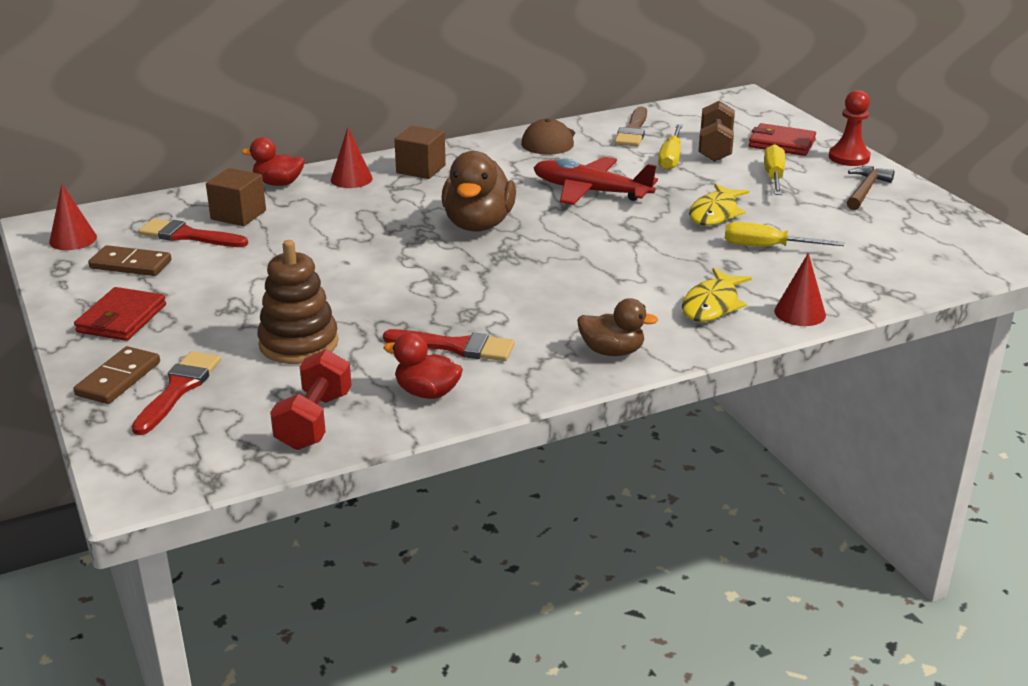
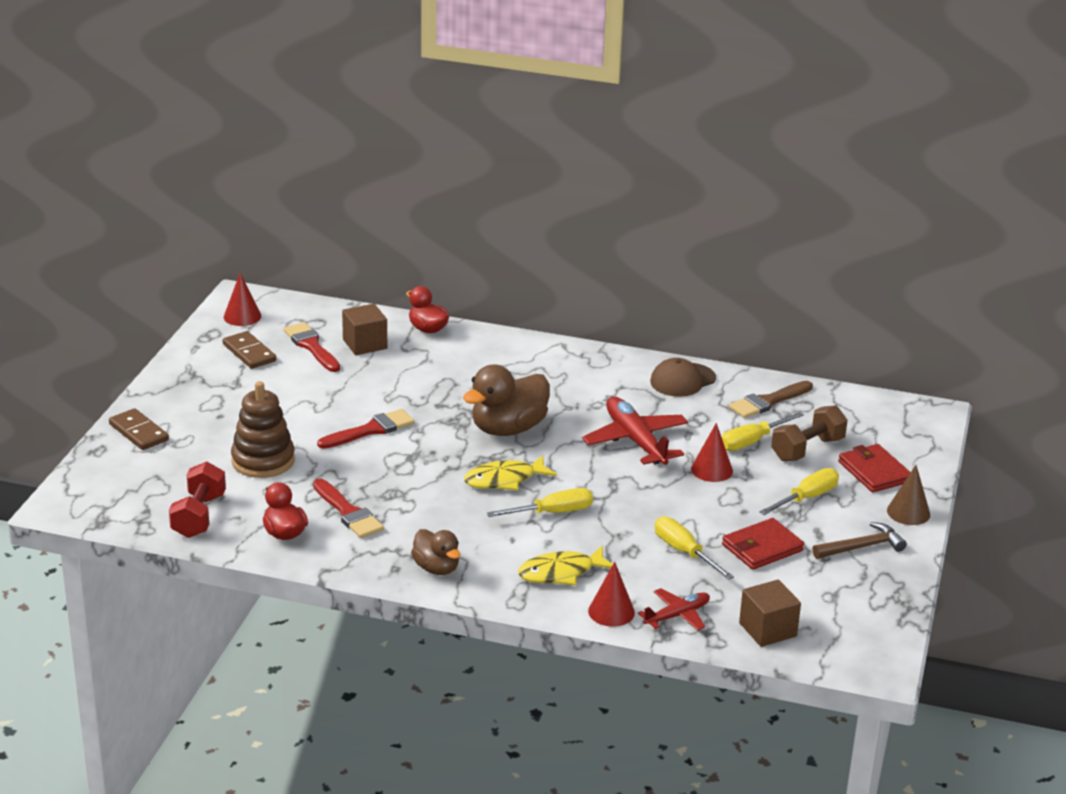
camera: 40 degrees right, 0 degrees up
(118, 379) = (138, 432): brown domino -> brown domino turned 75 degrees clockwise
(121, 318) = (193, 391): red wallet -> red wallet (762, 547)
(178, 389) = (159, 456): red brush -> red brush (371, 430)
(314, 421) = (199, 516): red dumbbell -> red dumbbell turned 45 degrees counterclockwise
(351, 179) = (481, 348): red cone -> red cone (711, 470)
(421, 169) = (543, 362): brown cube -> brown cube (767, 629)
(624, 266) = (552, 513): none -> yellow screwdriver
(715, 213) = (697, 505): yellow fish -> yellow fish (504, 480)
(846, 291) = (677, 615): none -> red plane
(849, 157) = (908, 512): red pawn -> brown cone

